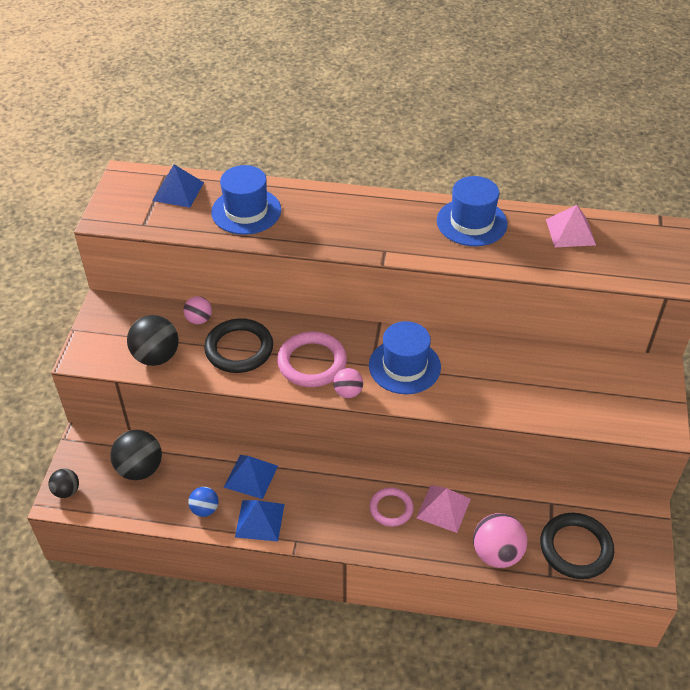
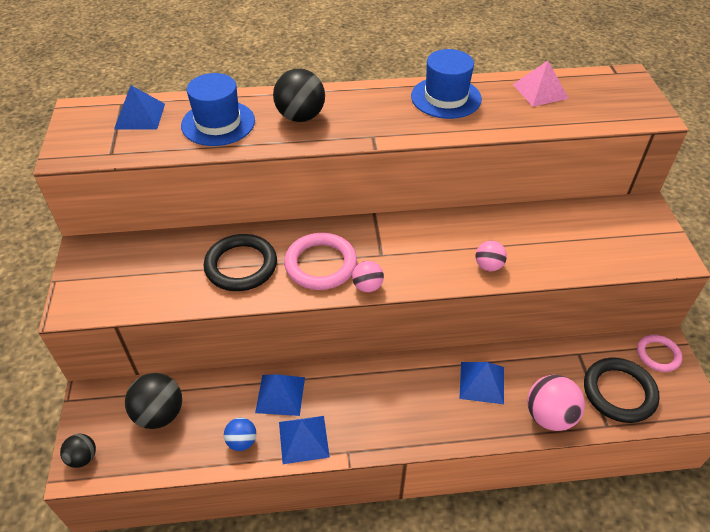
camera: 15 degrees left, 0 degrees up
(156, 357) = (154, 291): black ball -> black ball (300, 117)
(199, 319) = (190, 245): pink ball -> pink ball (488, 266)
(391, 508) = (432, 395): pink ring -> pink ring (658, 355)
(404, 366) = (414, 250): blue hat -> none
(443, 508) = (482, 382): pink pyramid -> blue pyramid

